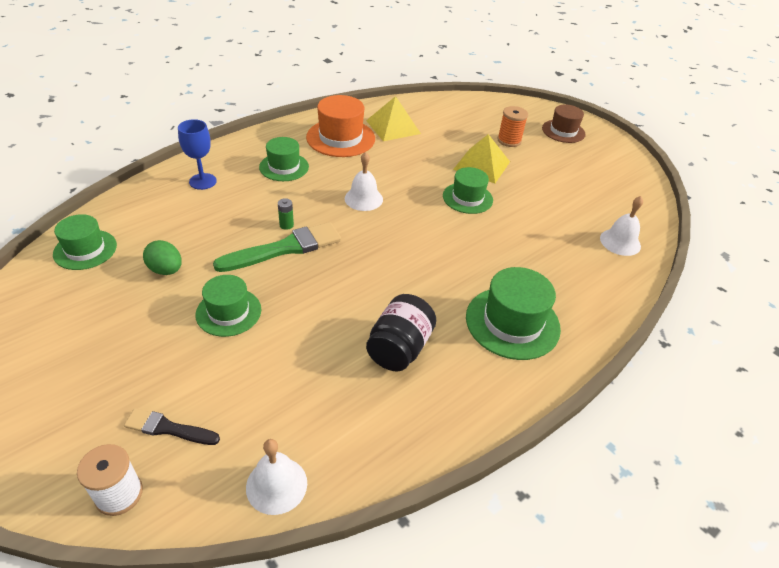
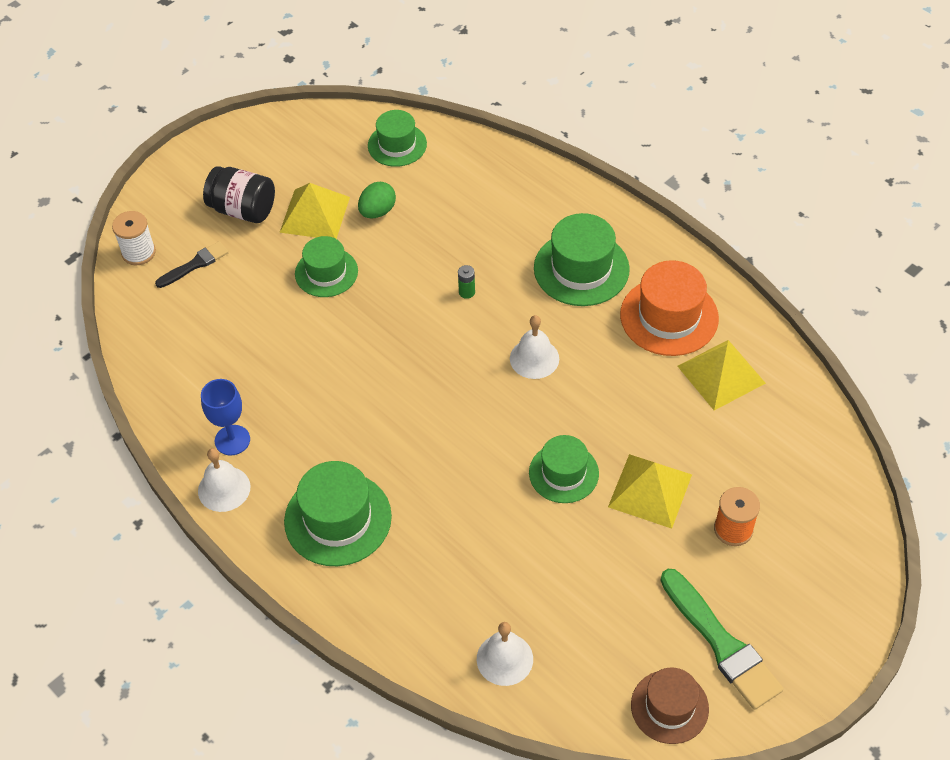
camera: 90 degrees right, 10 degrees up
(145, 316) = (314, 214): none -> yellow pyramid
(168, 428) = (195, 264): black brush -> black brush turned 45 degrees clockwise
(203, 181) = (531, 201): blue goblet -> blue goblet (232, 440)
(276, 485) = (145, 344): white bell -> white bell (224, 489)
(284, 167) = (581, 269): green hat -> green hat, size x1.51
(285, 248) = (426, 298): green brush -> green brush (721, 643)
(399, 348) = (292, 415): black jar -> black jar (243, 209)
(563, 131) = (792, 614): brown hat -> brown hat (669, 707)

